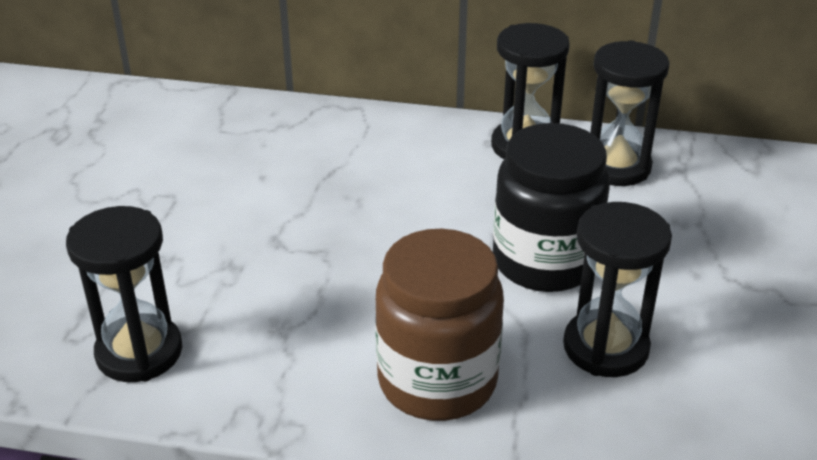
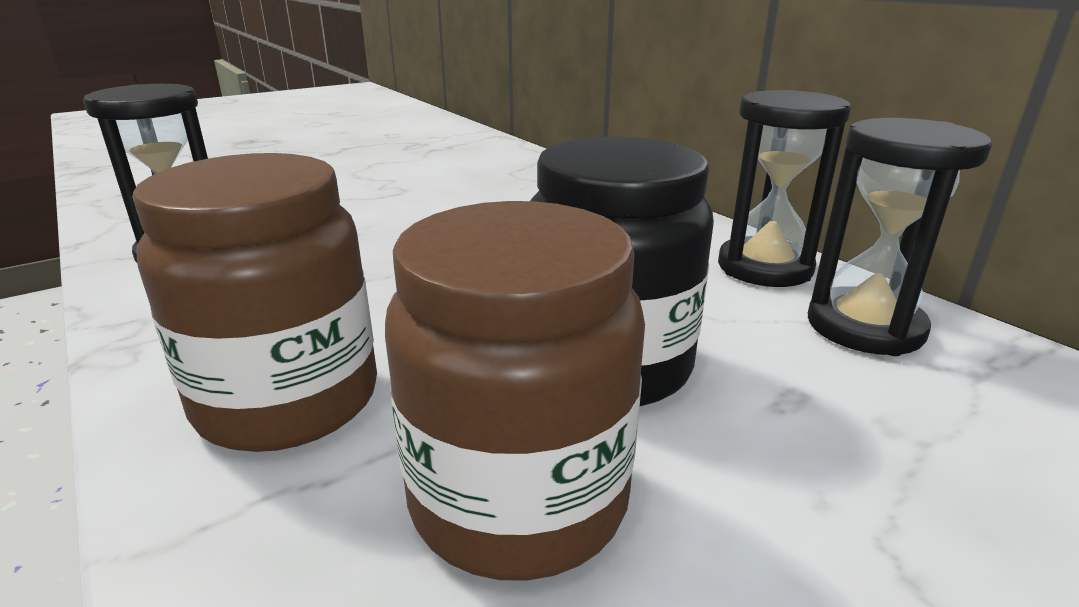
camera: 45 degrees right, 10 degrees down
(605, 347) = (519, 499): black hourglass -> brown jar

